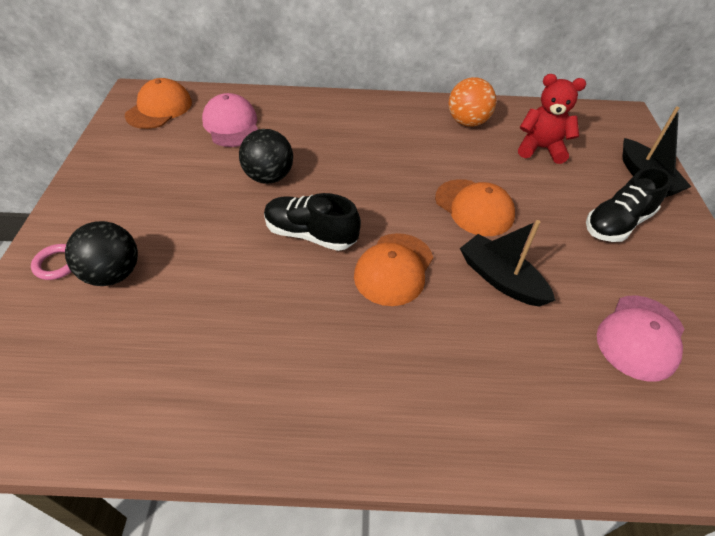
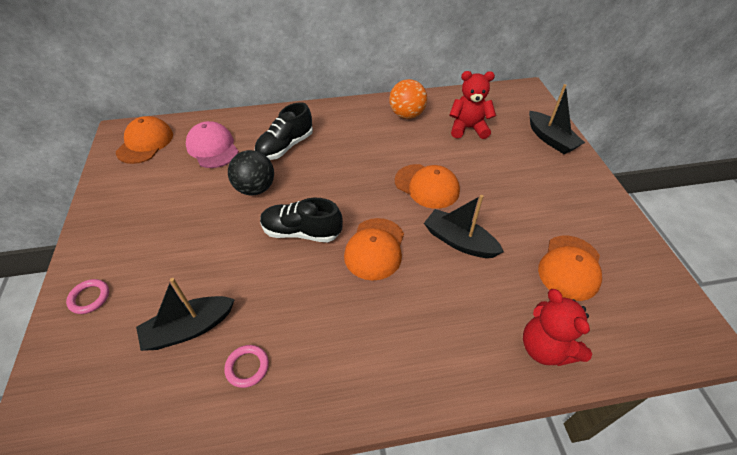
camera: 10 degrees left, 0 degrees up
(113, 274) = (142, 297): black ball -> none
(156, 319) = (189, 328): none -> black boat
(211, 376) = (247, 367): none -> pink ring
(587, 430) = (545, 348): none -> red teddy bear
(617, 223) = (537, 180): black shoe -> black shoe (285, 147)
(640, 337) = (570, 267): pink cap -> orange cap

